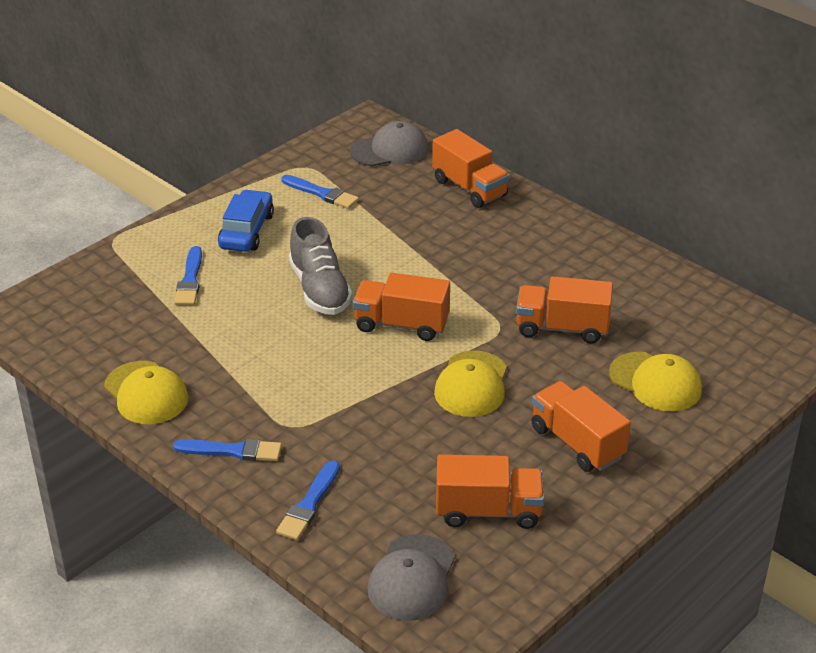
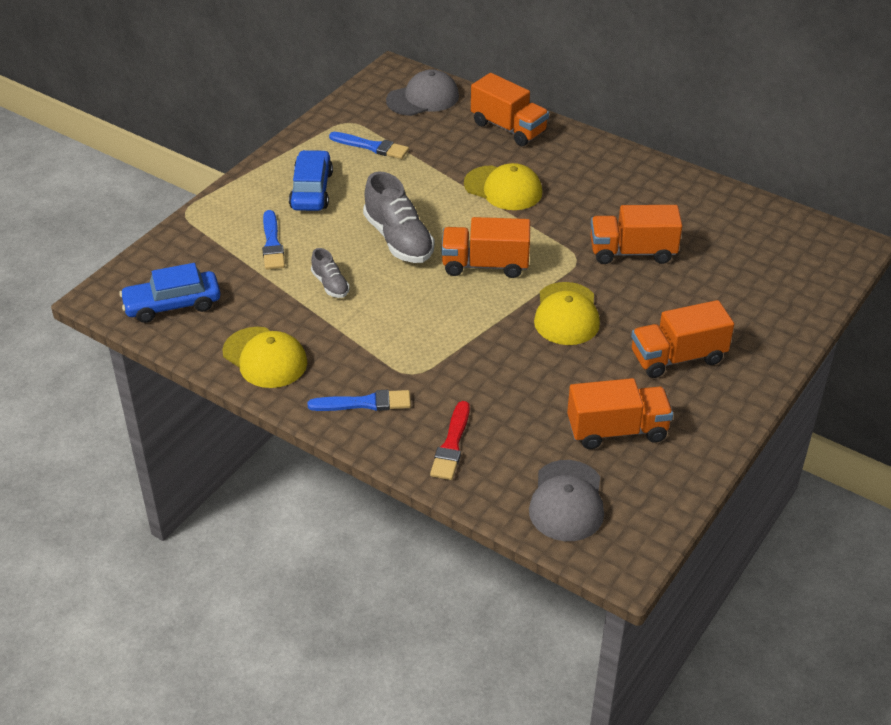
camera: 10 degrees left, 5 degrees up
(71, 330) = (172, 305): none -> blue car
(235, 327) = (330, 284): none -> grey shoe
(309, 504) = (451, 445): blue brush -> red brush
(577, 443) = (677, 357): orange truck -> orange truck turned 60 degrees counterclockwise
(655, 382) = (730, 293): yellow cap -> yellow cap (503, 188)

